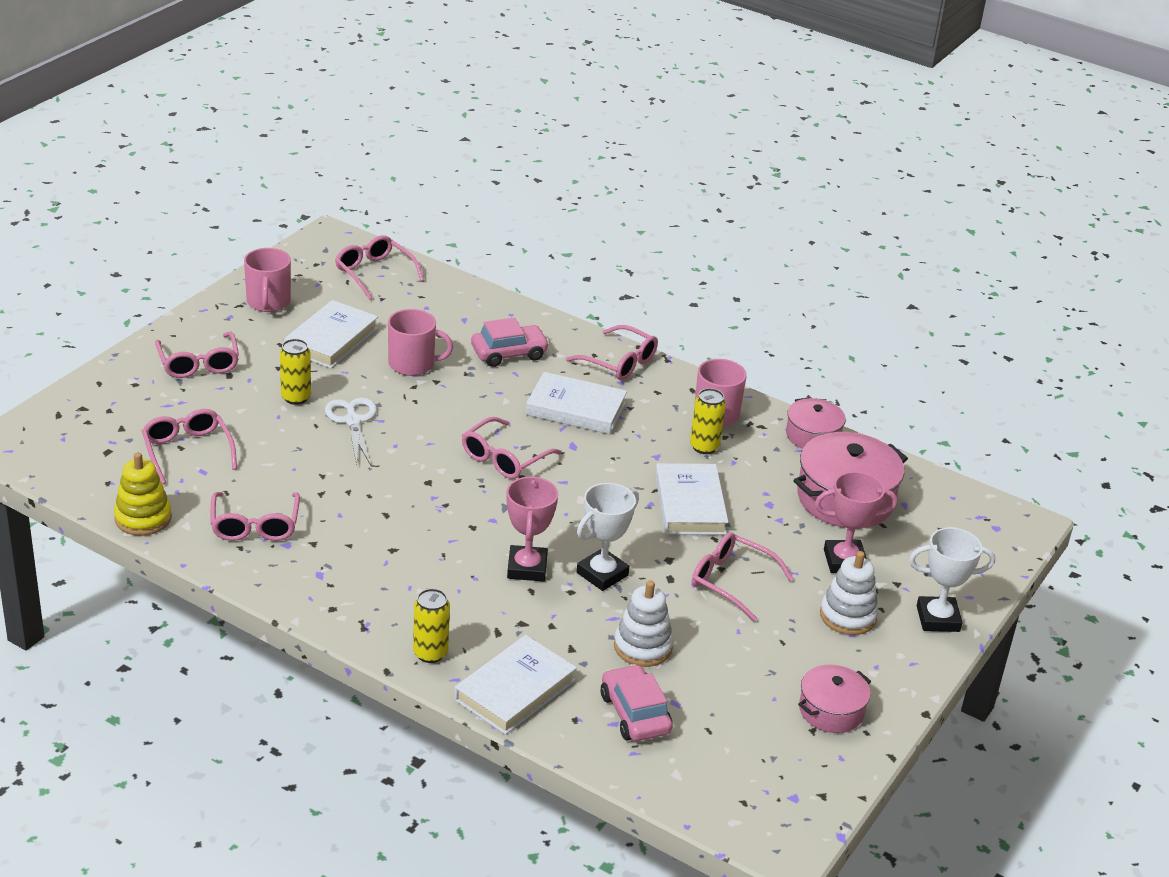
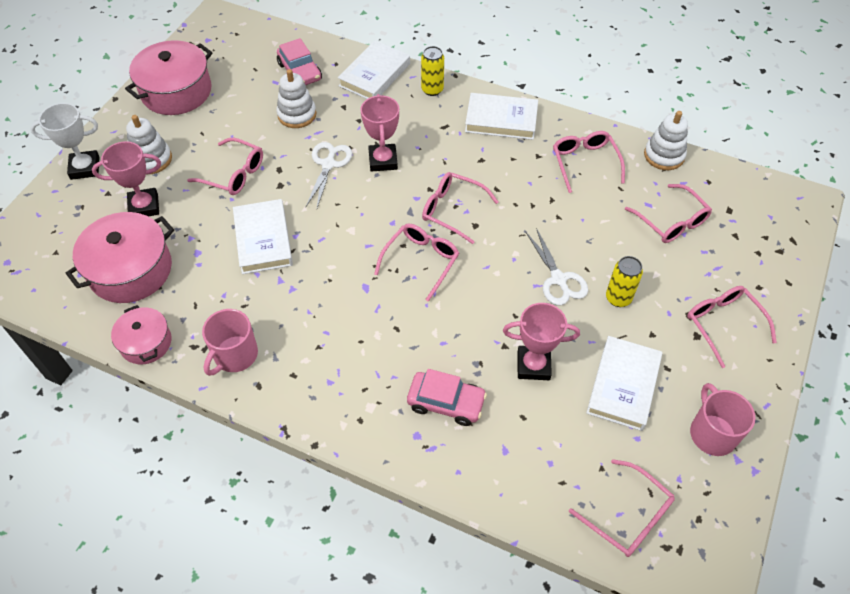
camera: 175 degrees right, 20 degrees up
(143, 518) = (664, 155): yellow stacking toy -> white stacking toy
(413, 364) = (533, 365): pink mug -> pink trophy
(509, 353) = (446, 402): pink car -> pink car turned 135 degrees counterclockwise
(576, 409) = (368, 334): white book -> white book (501, 120)
(602, 574) = (328, 164): white trophy -> white scissors
(619, 362) = (333, 412): pink glasses -> pink glasses (452, 210)
(704, 447) = (249, 308): yellow can -> none
(831, 710) = (176, 91): pink pot -> pink pot, size x1.71

